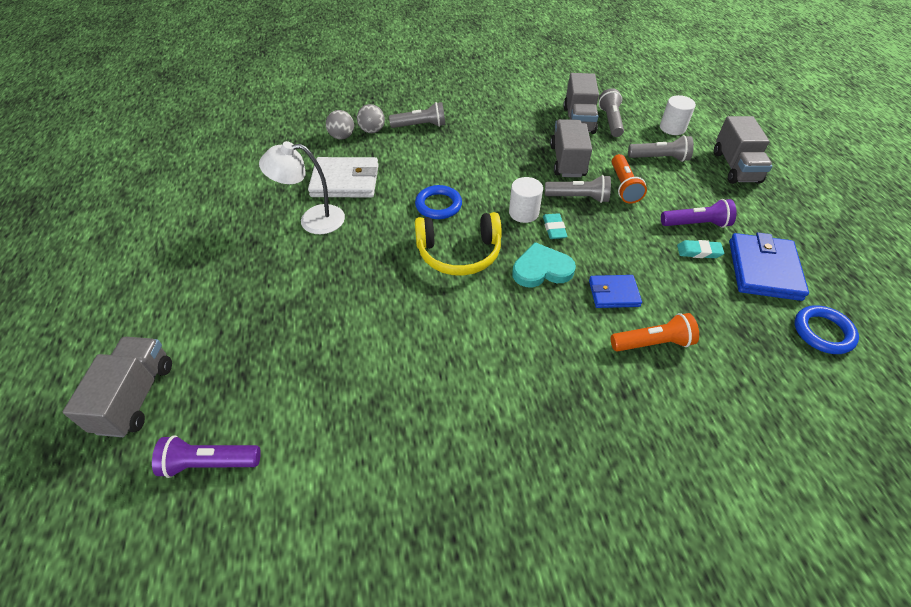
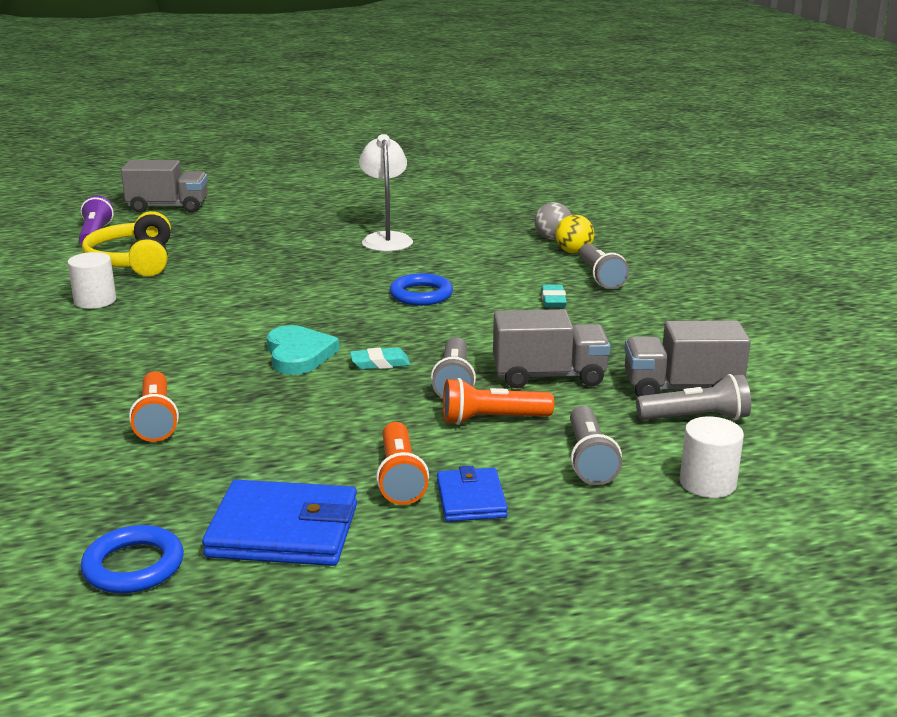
camera: 85 degrees right, 25 degrees down
(345, 181) = (459, 247): white wallet -> none
(372, 131) = (573, 252): grey ball -> yellow ball
(459, 253) = (330, 308): yellow headphones -> yellow headphones (133, 261)
(523, 213) = (413, 344): white cylinder -> white cylinder (95, 301)
(613, 293) = (249, 399): blue wallet -> blue wallet (471, 499)
(696, 224) = (400, 477): purple flashlight -> orange flashlight
(699, 252) = (330, 472): turquoise eraser -> turquoise eraser (553, 300)
(735, 167) = (589, 544): grey truck -> none

